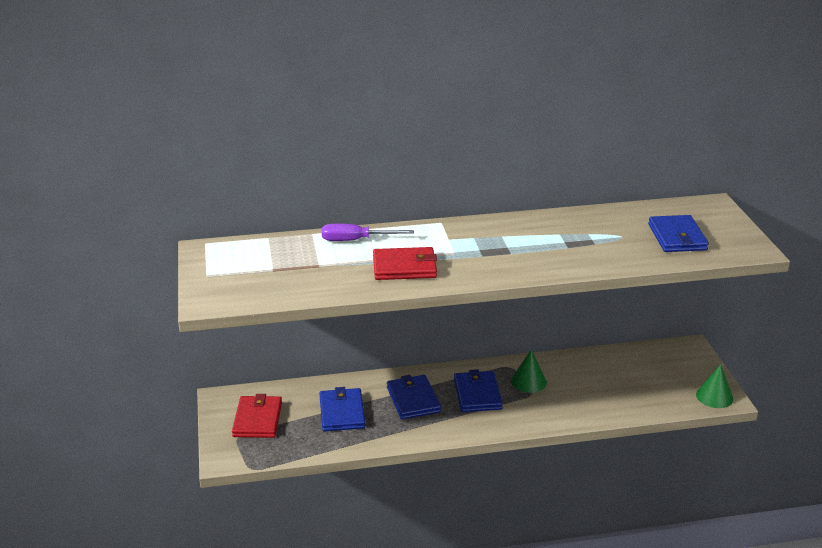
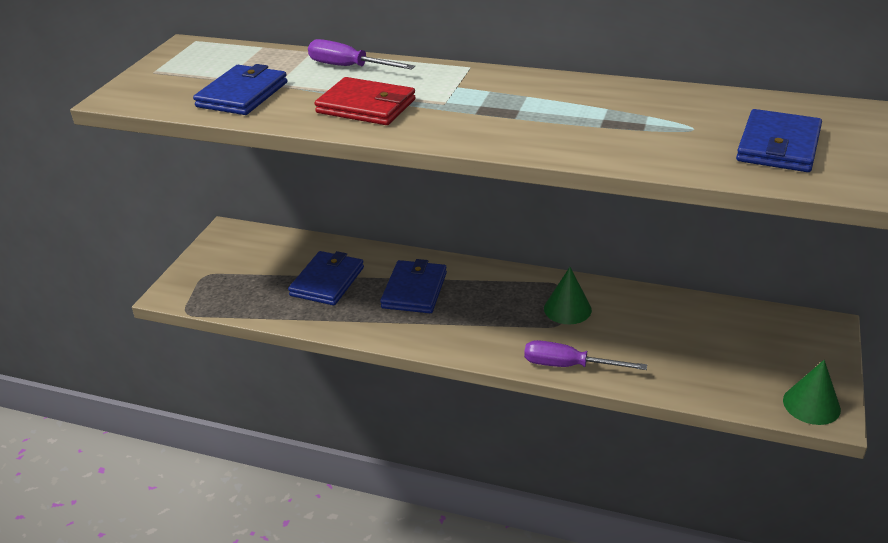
camera: 30 degrees right, 5 degrees up
(258, 419) = (239, 263): red wallet -> none
(477, 394) = (492, 305): blue wallet -> blue wallet (242, 94)
(559, 418) = (568, 365): none -> purple screwdriver

